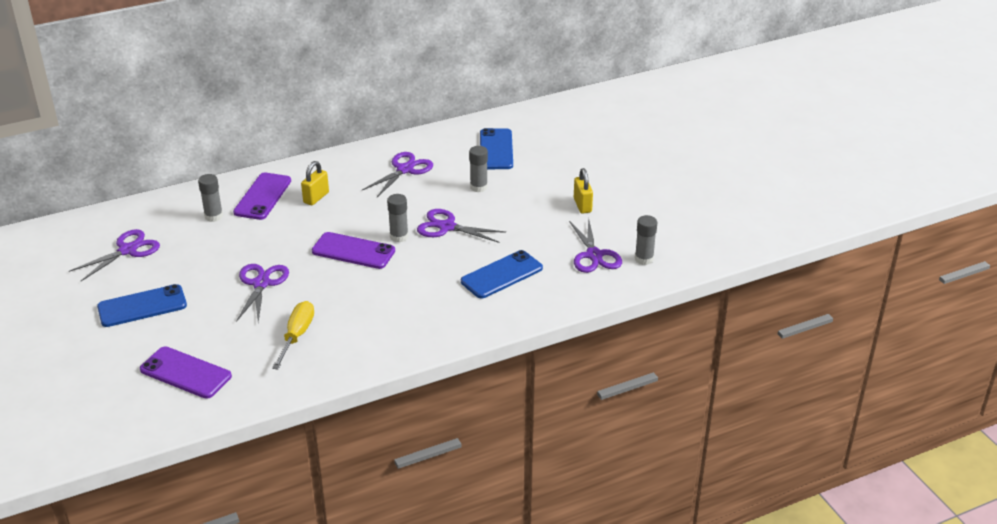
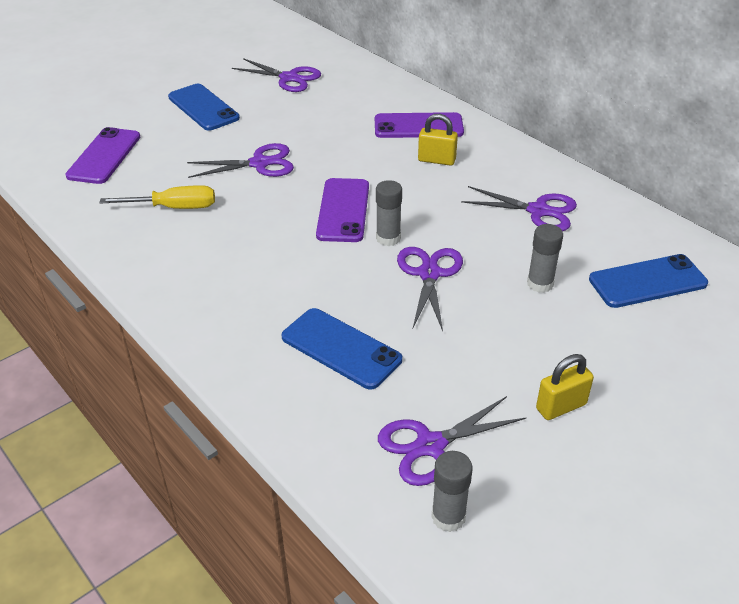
camera: 75 degrees right, 5 degrees up
(213, 216) = (366, 107): grey glue stick -> none

